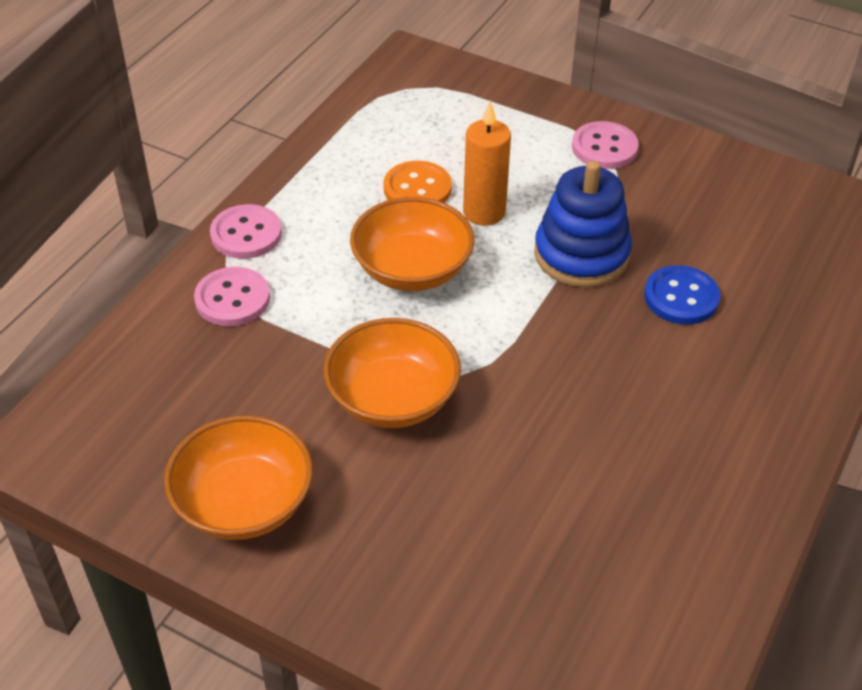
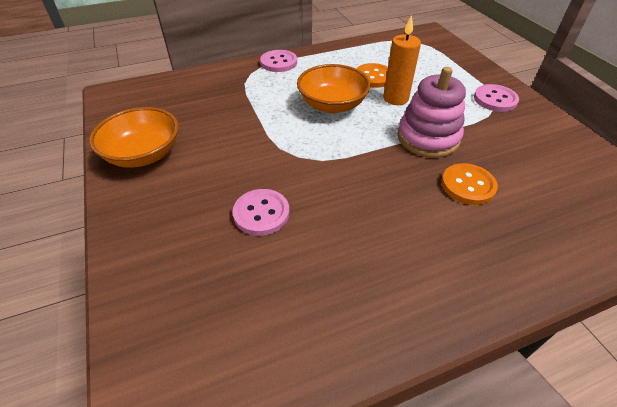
camera: 40 degrees right, 0 degrees up
(232, 299) = (243, 81): pink button -> pink button (261, 213)
(392, 398) = (257, 149): orange bowl -> none
(581, 255) = (428, 138): blue stacking toy -> pink stacking toy
(681, 297) = (468, 185): blue button -> orange button

